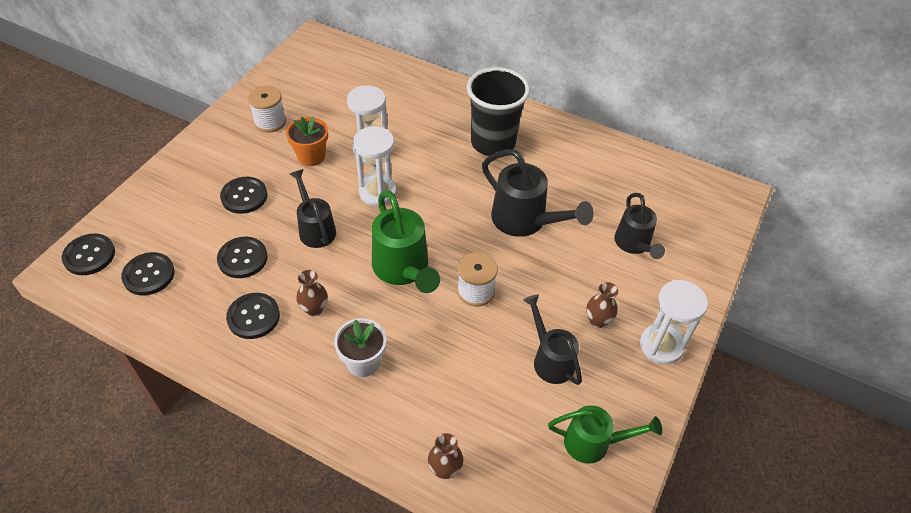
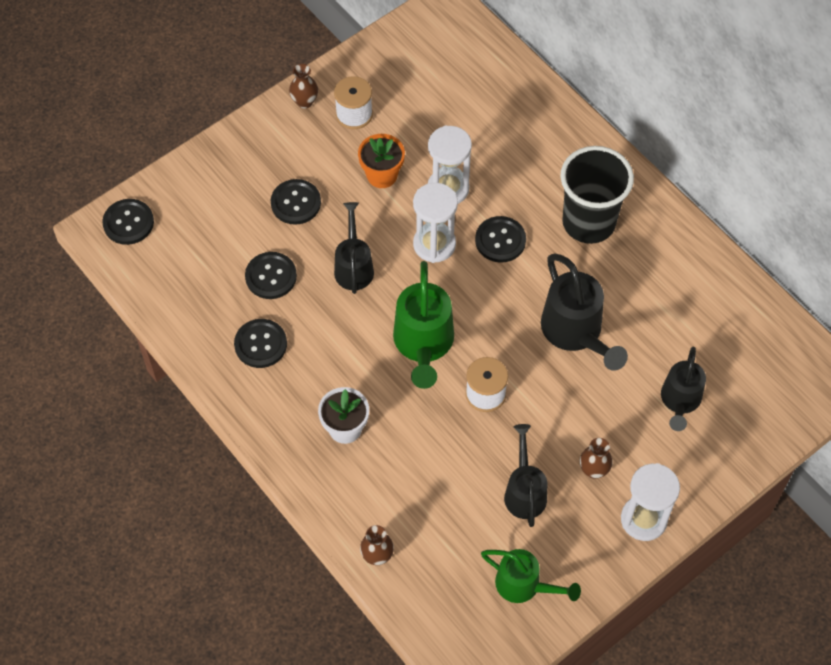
camera: 25 degrees right, 10 degrees up
(149, 275) = (177, 264): black button -> black button (500, 240)
(314, 309) = (320, 356): brown vase -> brown vase (304, 102)

